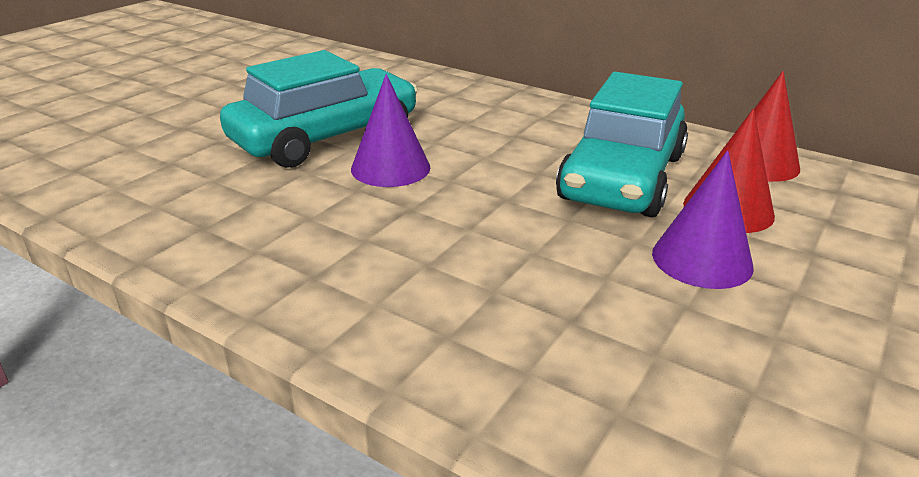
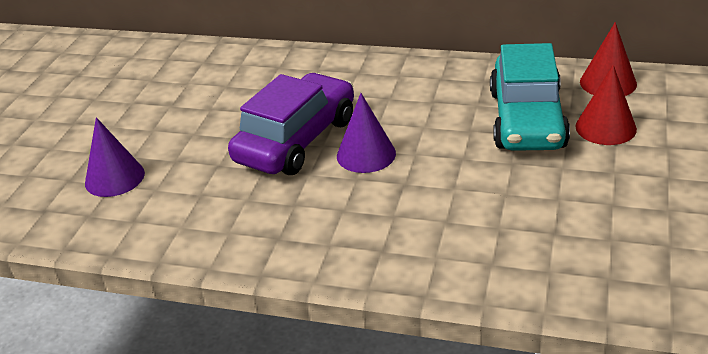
camera: 15 degrees left, 5 degrees up
(325, 137) = (296, 140): turquoise car -> purple car
(702, 259) = (607, 170): purple cone -> purple cone (114, 178)

